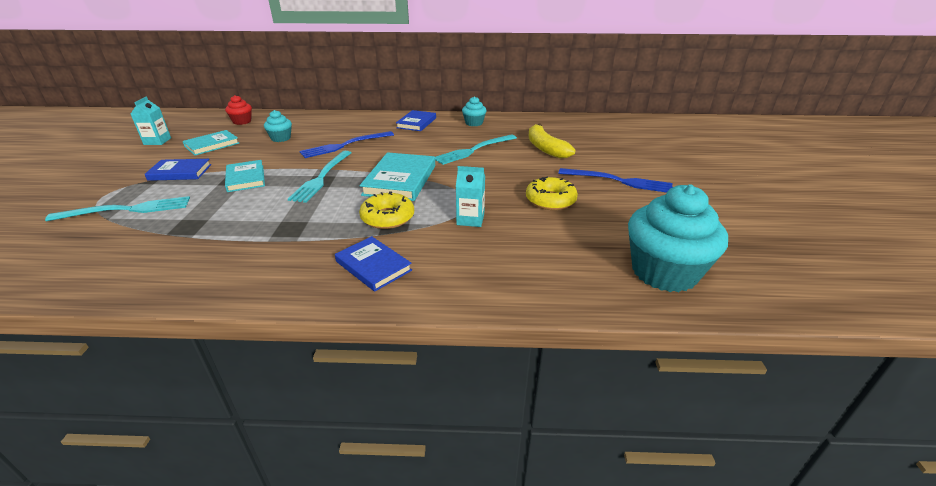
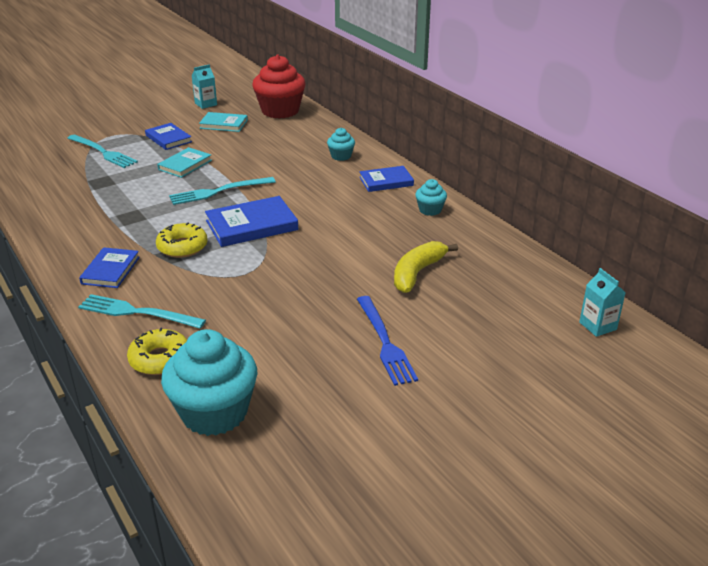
camera: 55 degrees right, 0 degrees up
(242, 121) = (280, 111): red cupcake -> red cupcake, size x2.08
(281, 138) = (268, 141): turquoise cupcake -> turquoise cupcake (341, 156)
(345, 145) = (289, 172): blue fork -> none
(400, 180) = (251, 225): turquoise book -> blue book
(470, 219) = (215, 284): turquoise carton -> turquoise carton (598, 326)
(473, 150) = (358, 235): turquoise fork -> turquoise fork (137, 312)
(550, 200) = (293, 313): yellow donut -> yellow donut (160, 359)

